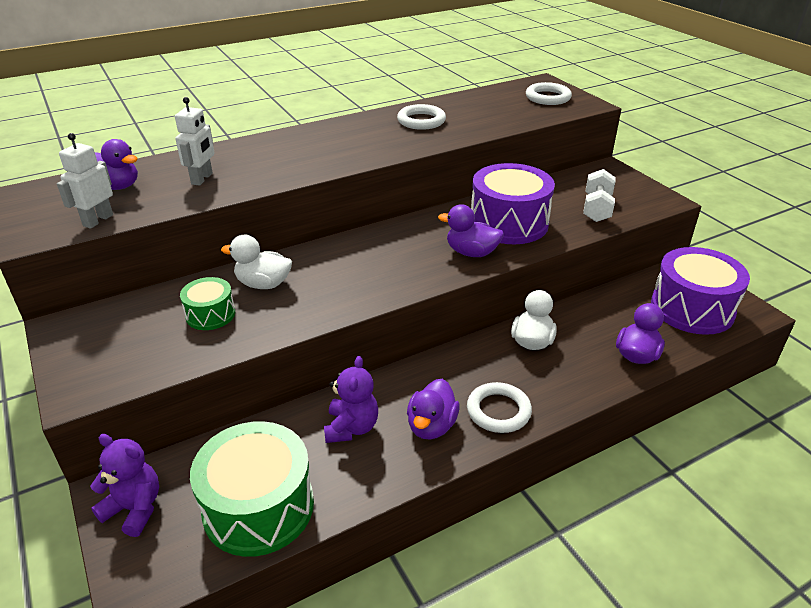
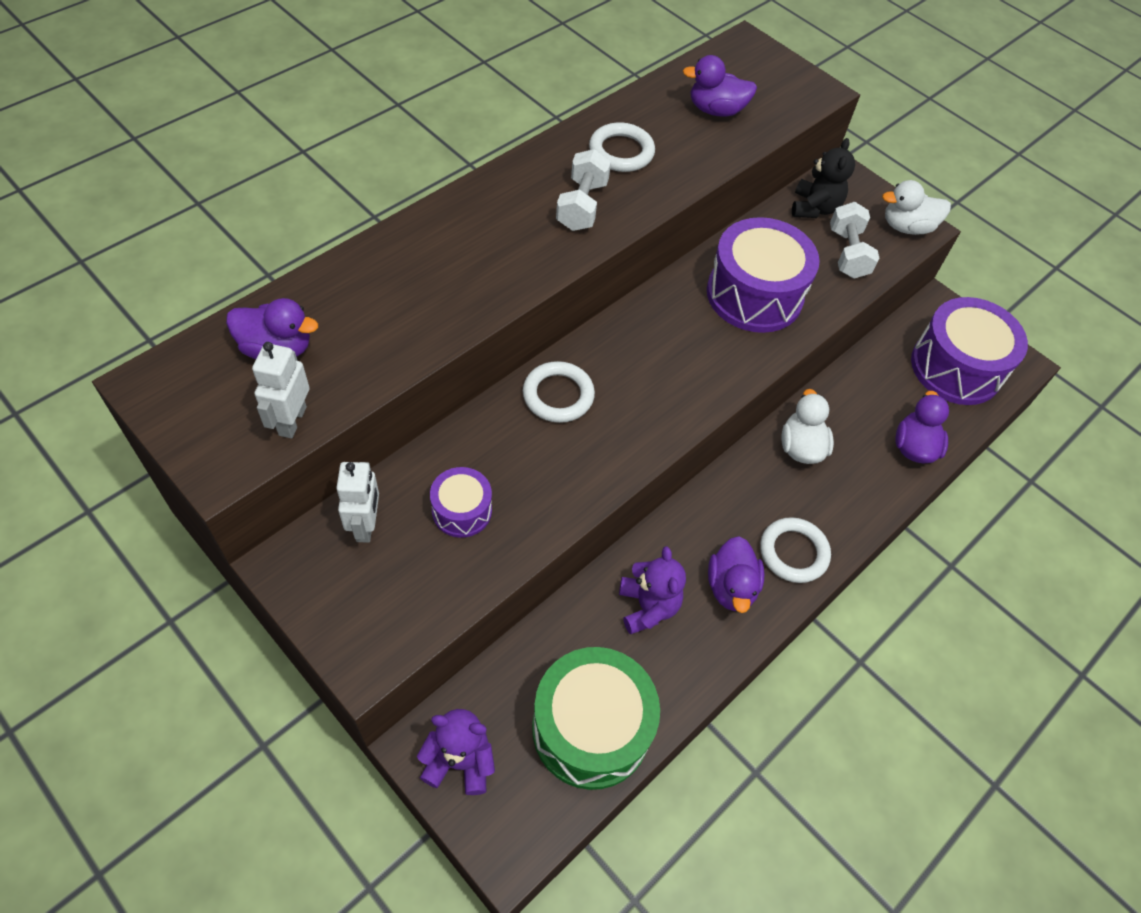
camera: 20 degrees left, 20 degrees up
(202, 179) = (386, 316): white robot -> white robot (366, 525)
(210, 314) = (462, 511): green drum -> purple drum
(263, 284) = (502, 449): white duck -> white duck (907, 227)
(377, 142) = (582, 206): none -> white dumbbell
(471, 253) = (728, 354): purple duck -> purple duck (716, 110)
(548, 97) = (764, 80): white ring -> white ring (558, 395)
(578, 183) = (814, 208): none -> black teddy bear

